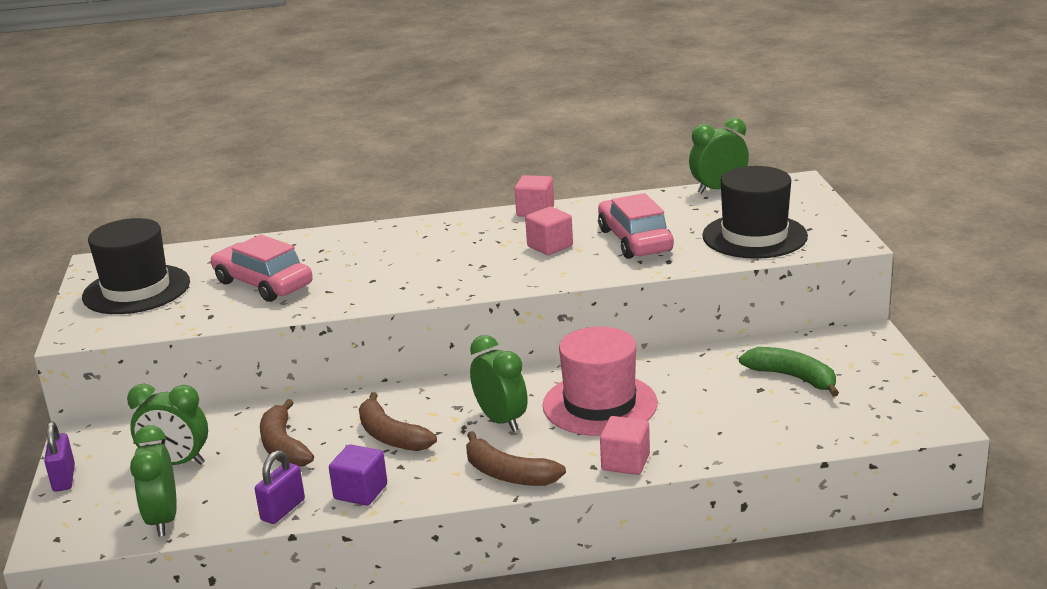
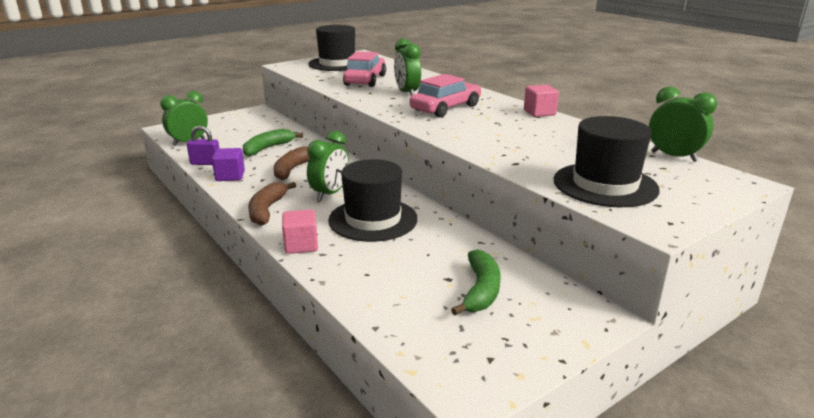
camera: 60 degrees right, 0 degrees up
(64, 478) = (218, 117): purple padlock -> none
(176, 463) = (241, 132): green clock -> green clock (407, 93)
(283, 446) = (268, 148): brown banana -> green banana
(550, 246) = (491, 126): pink cube -> none
(600, 404) = (373, 219): pink hat -> black hat
(635, 240) = (535, 147): pink car -> pink car (446, 108)

